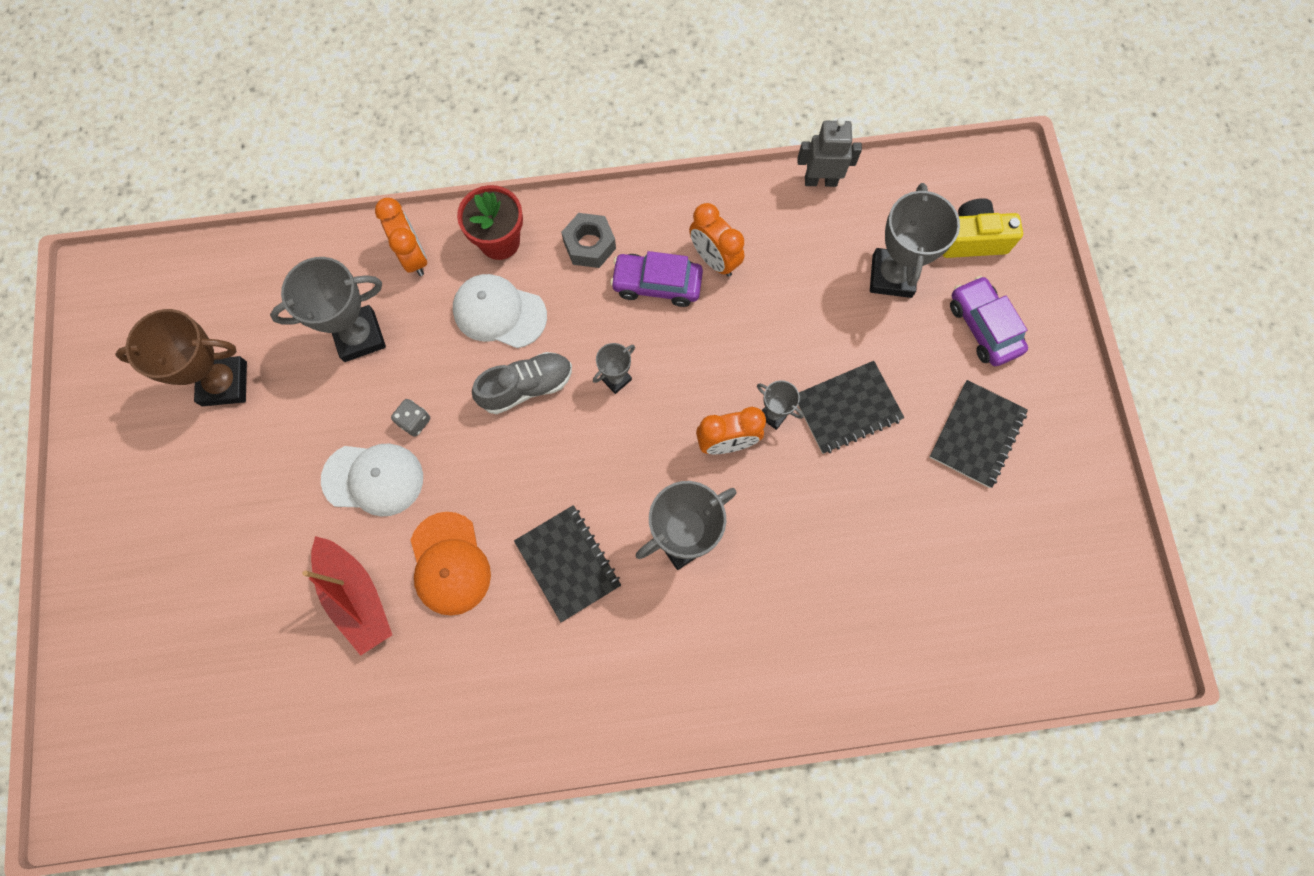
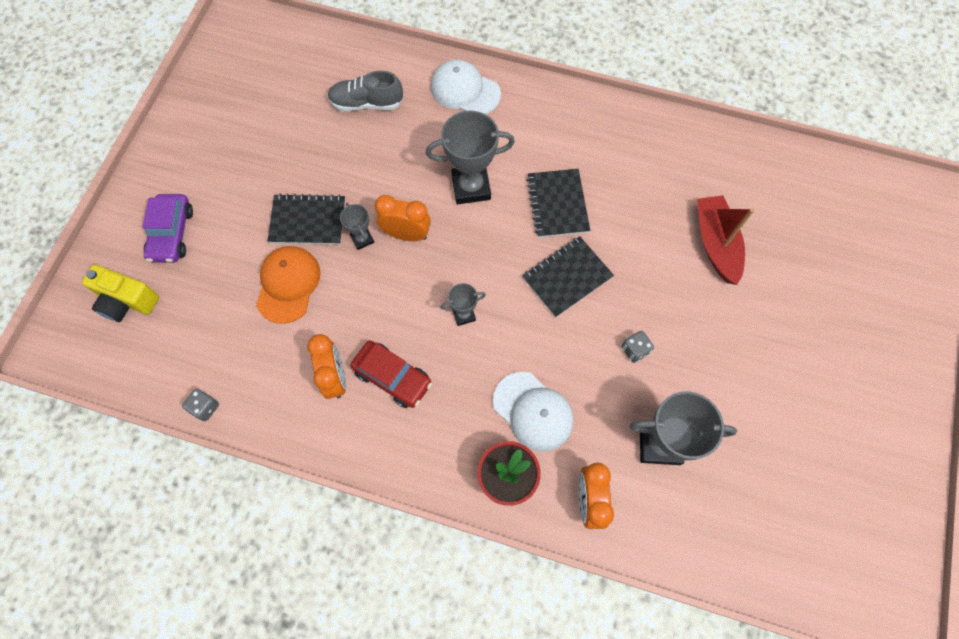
camera: 155 degrees left, 5 degrees down
(224, 383) = (787, 452): brown trophy -> none
(373, 479) = (680, 320): white cap -> white cap (465, 90)
(449, 564) = (641, 238): orange cap -> orange cap (288, 284)
(526, 387) = (536, 339): grey shoe -> grey shoe (367, 103)
(589, 245) = (430, 438): grey nut -> none
(657, 284) = (392, 377): purple car -> red car
(820, 181) = (205, 407): grey robot -> grey dice
(892, 276) = (208, 300): grey trophy -> none
(977, 434) = (233, 167): black notebook -> black notebook (567, 277)

